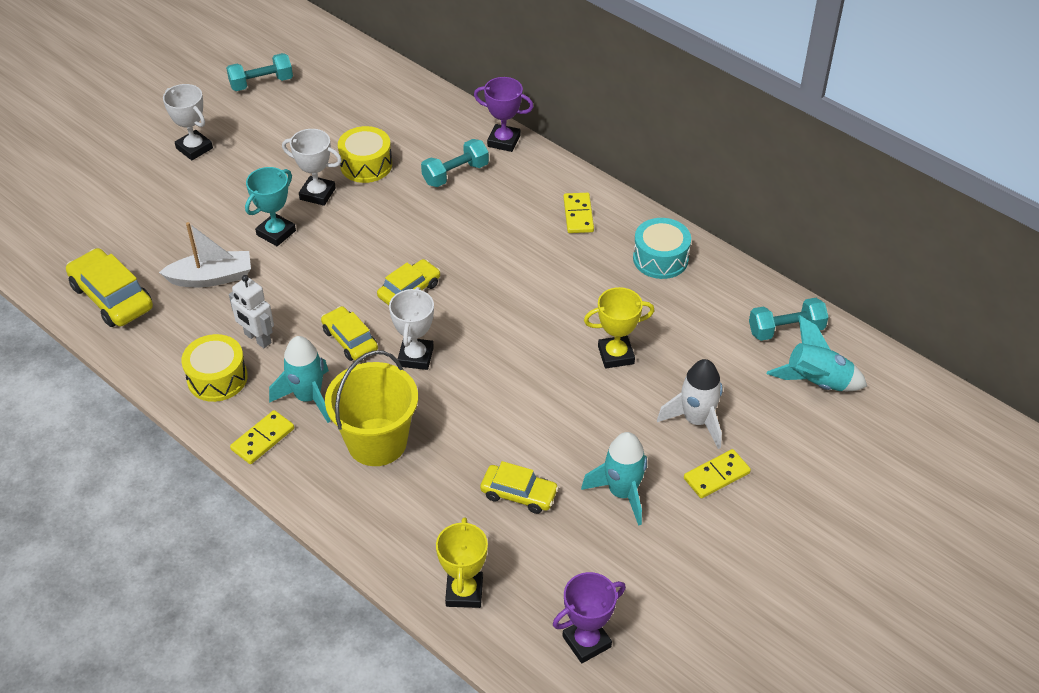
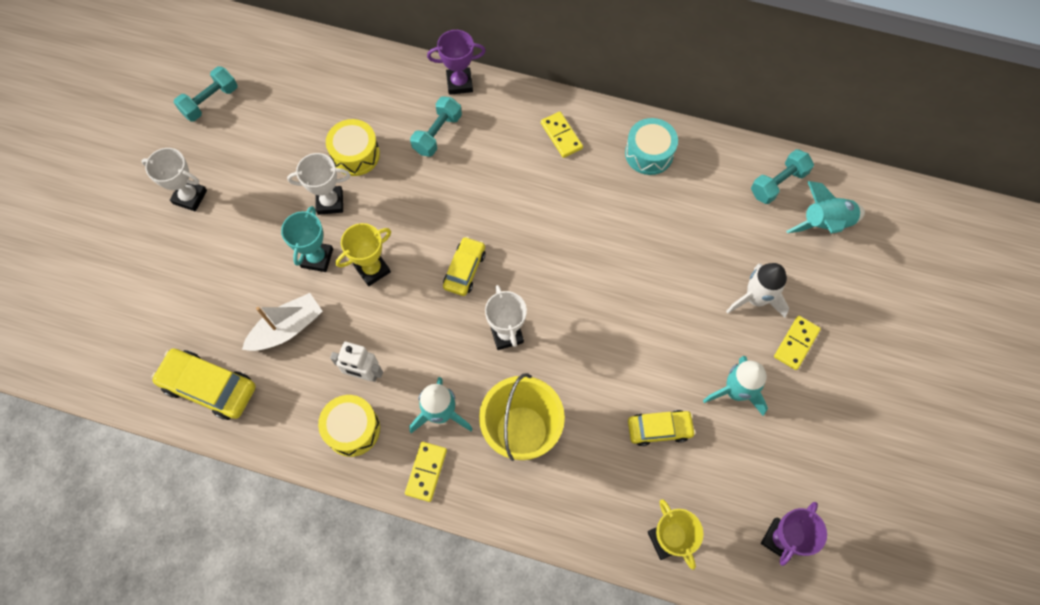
camera: 25 degrees left, 20 degrees up
(350, 340) = (443, 341): yellow car -> none
(616, 355) = (663, 263): yellow trophy -> yellow trophy (372, 269)

